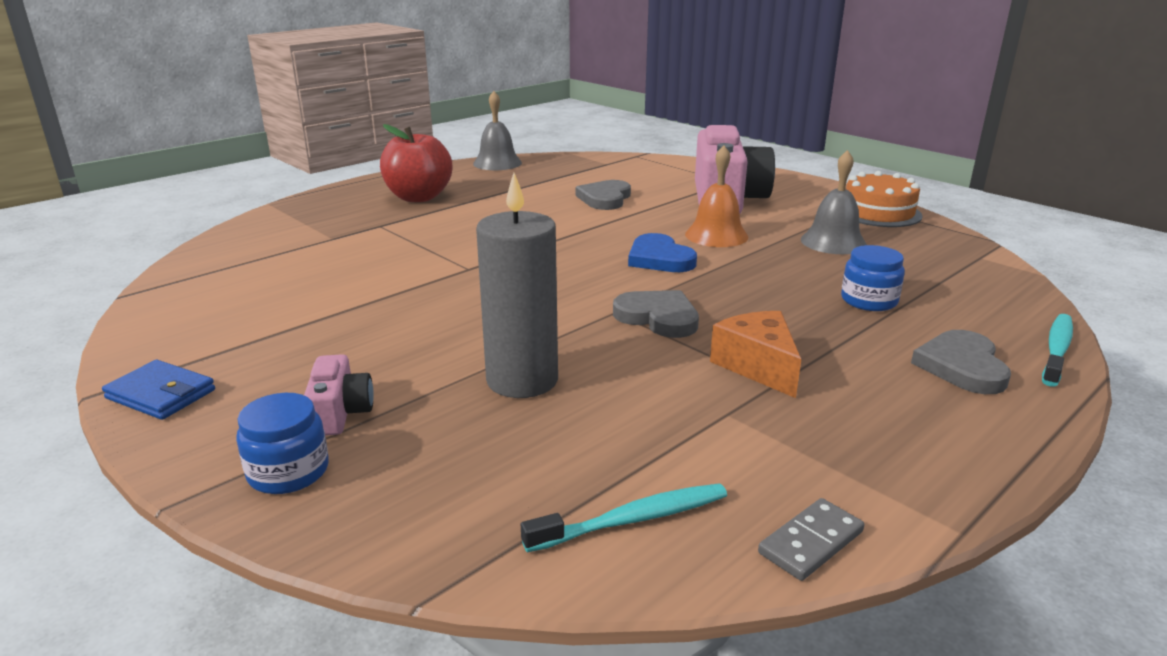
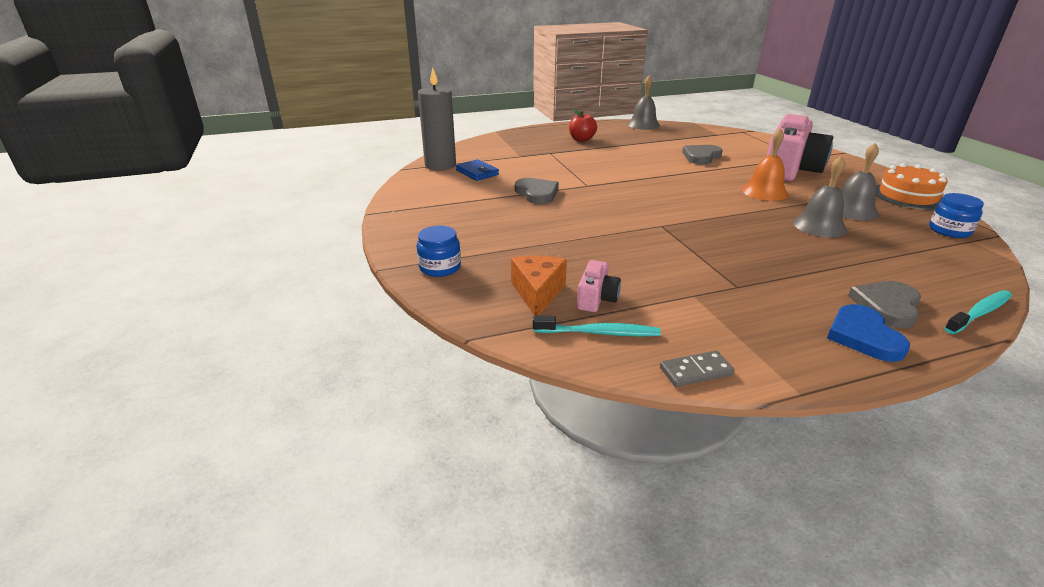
camera: 25 degrees right, 5 degrees up
(161, 394) = (400, 219): blue wallet -> blue wallet (477, 172)
(340, 413) = (477, 246): pink camera -> pink camera (596, 299)
(418, 197) = (581, 139): red apple -> red apple, size x0.63
(522, 380) = (582, 251): grey candle -> grey candle (440, 165)
(658, 317) = (687, 234): grey heart -> grey heart (537, 193)
(659, 258) = (713, 199): blue heart -> blue heart (863, 336)
(758, 366) = (733, 274): orange cheese -> orange cheese (537, 293)
(812, 271) = (819, 226): none -> grey bell
(869, 300) = (848, 252): blue jar -> blue jar (949, 230)

